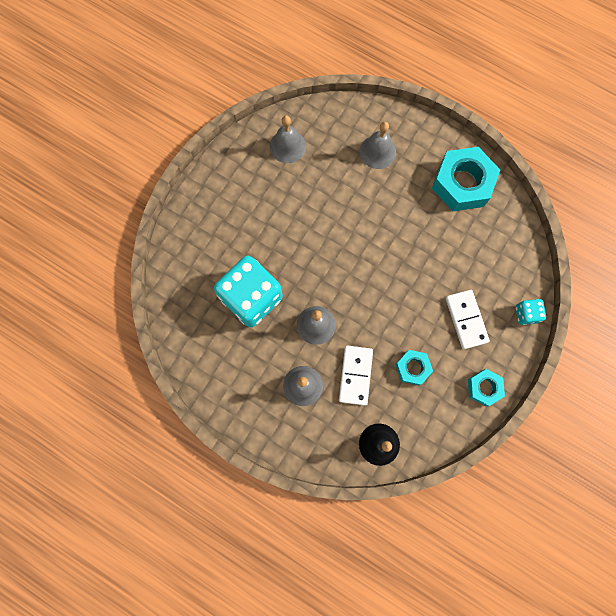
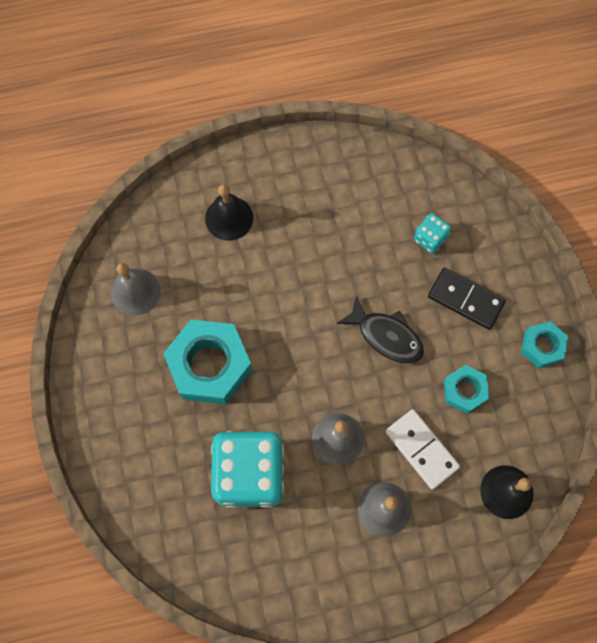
camera: 45 degrees left, 5 degrees down
(377, 152) = (229, 218): grey bell -> black bell
(399, 296) = (386, 336): none -> black fish
(462, 184) = (337, 177): turquoise nut -> turquoise nut (210, 365)
(466, 320) = (465, 300): white domino -> black domino
(526, 314) = (510, 244): turquoise dice -> turquoise dice (430, 239)

